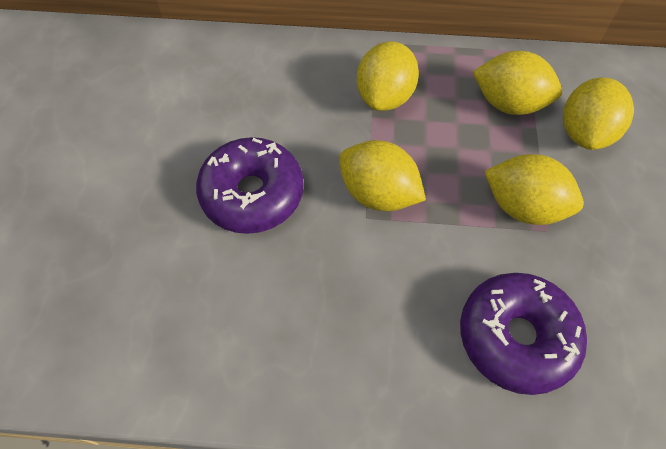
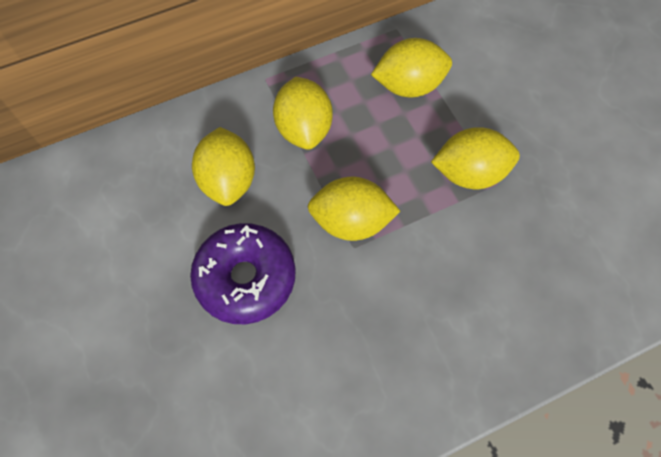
camera: 30 degrees left, 5 degrees up
(516, 337) = (522, 284): purple donut -> none
(584, 133) = (480, 84): yellow lemon -> yellow lemon (228, 180)

